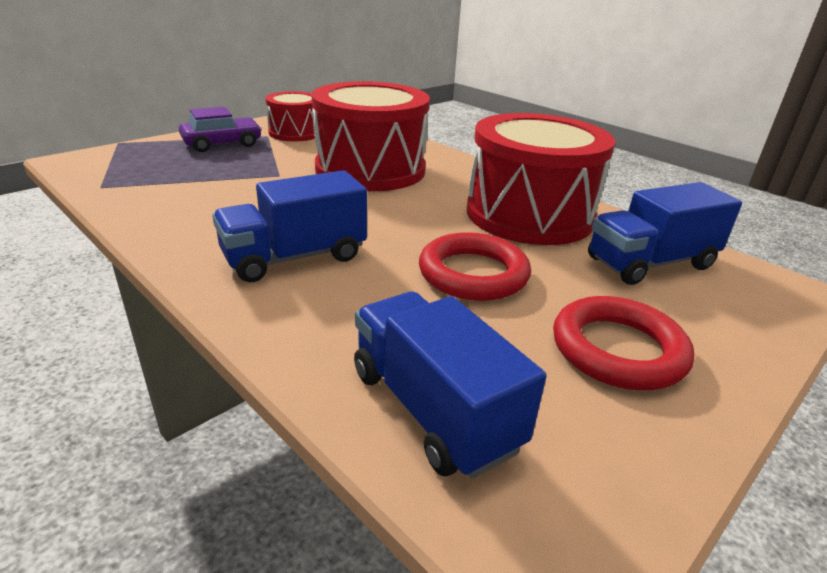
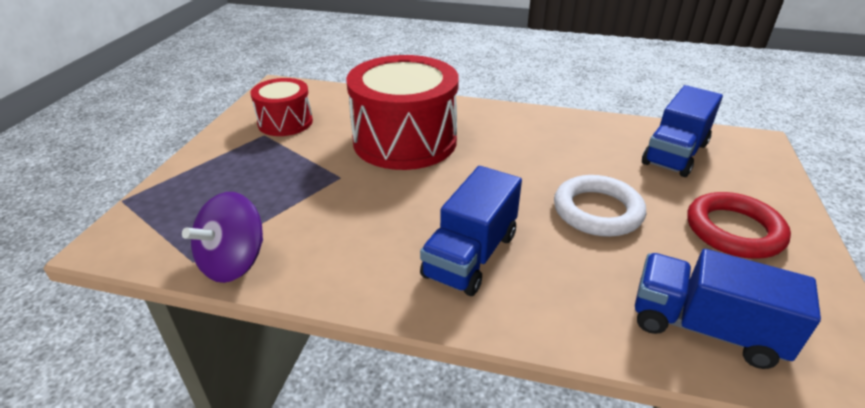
camera: 30 degrees left, 5 degrees up
(122, 196) = (234, 262): none -> purple spinning top
(222, 144) = (236, 161): purple car -> none
(473, 274) = (597, 211): red ring -> white ring
(529, 215) = (565, 141): red drum -> none

